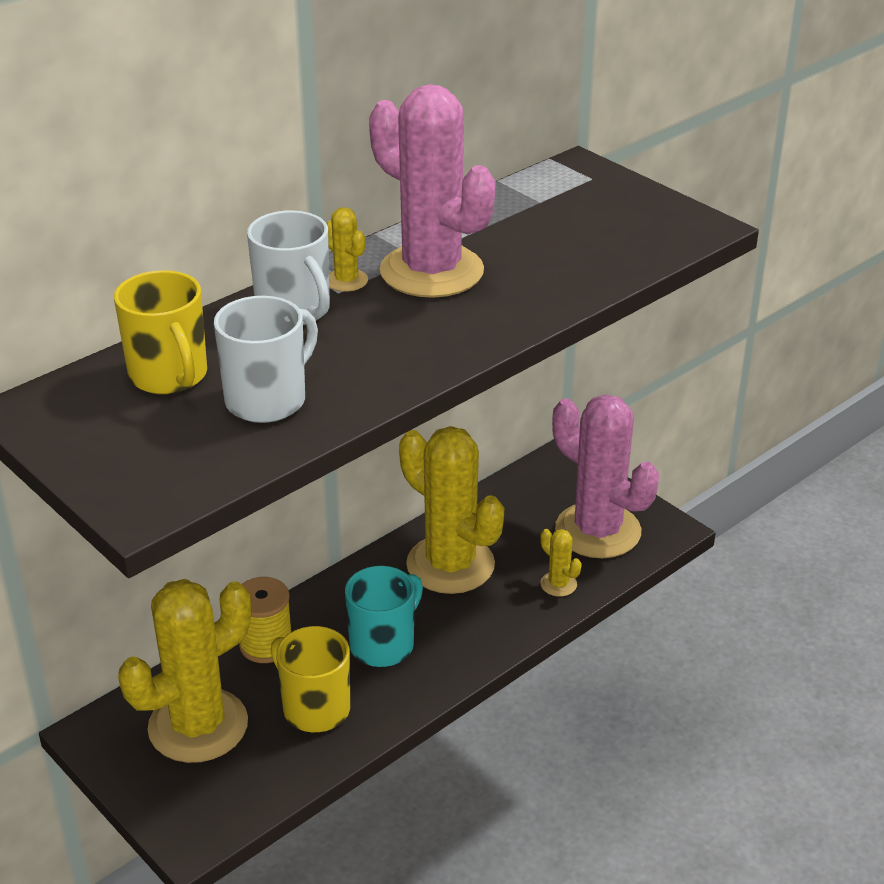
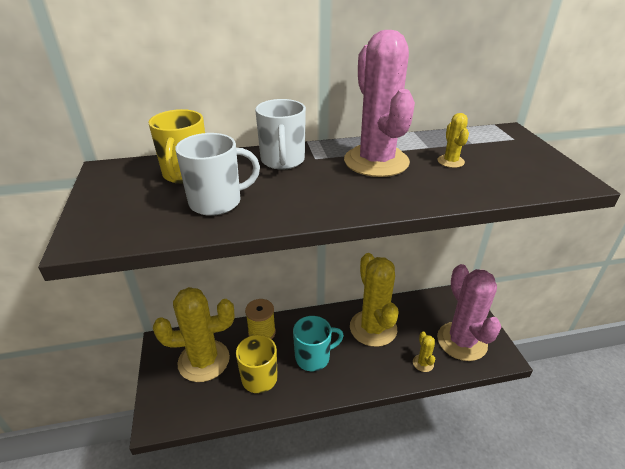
camera: 30 degrees right, 0 degrees up
(346, 280) = (325, 154): yellow cactus -> yellow cactus (450, 161)

